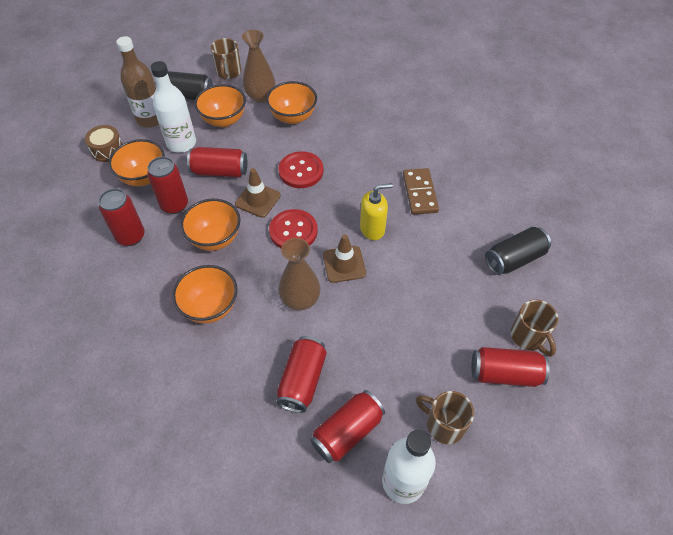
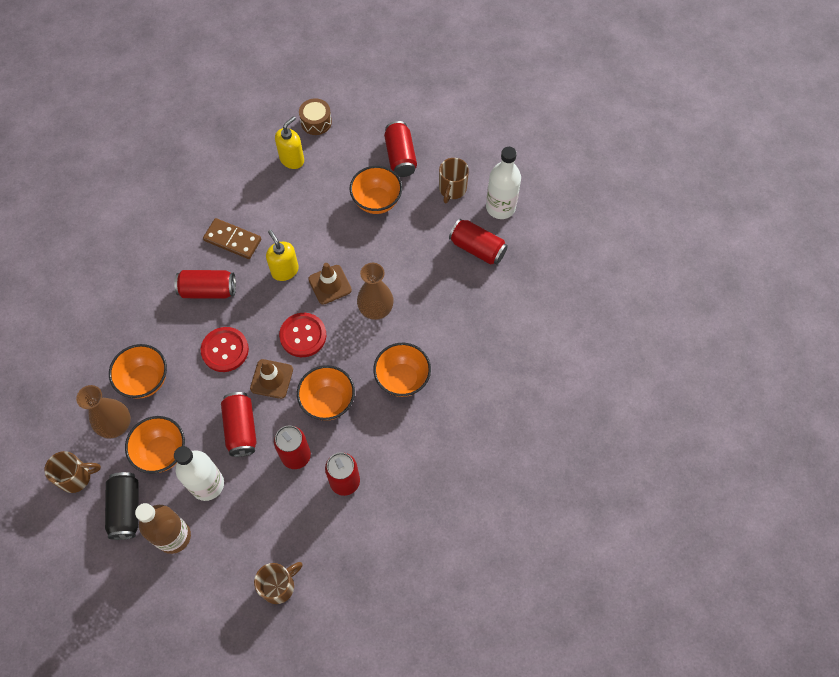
camera: 105 degrees left, 10 degrees up
(107, 150) = (232, 563): brown drum -> brown drum (316, 122)
(144, 177) = (265, 504): orange bowl -> orange bowl (377, 201)
(302, 380) = (447, 288): red can -> red can (208, 290)
(419, 193) = (232, 240): brown domino -> brown domino turned 45 degrees clockwise
(514, 259) = (292, 159): black can -> yellow soap dispenser
(528, 337) = (364, 144): brown mug -> brown mug (279, 586)

